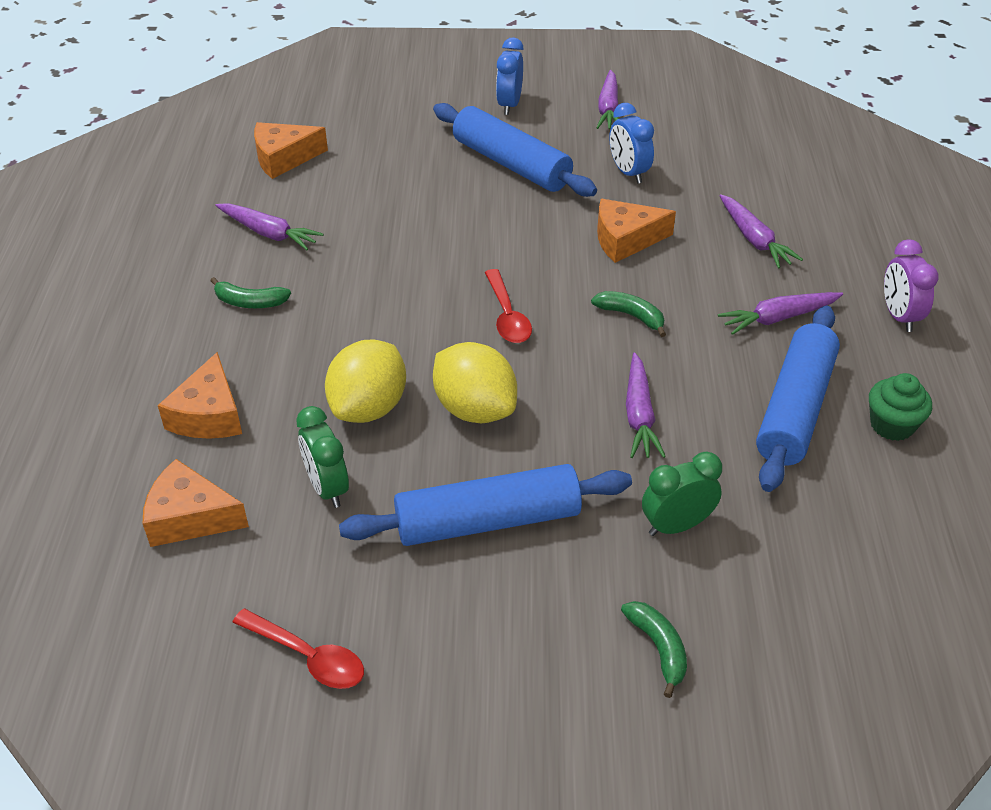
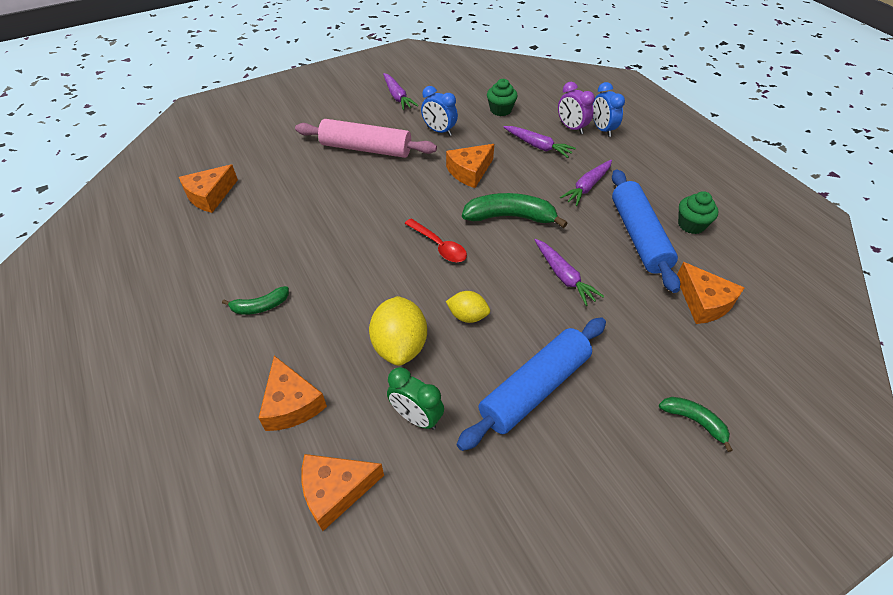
camera: 30 degrees left, 5 degrees up
(268, 233) = (237, 252): purple carrot -> none
(308, 657) = (500, 552): red spoon -> none
(475, 409) = (467, 316): yellow lemon -> yellow lemon, size x0.58
(509, 105) = (336, 112): blue clock -> blue clock (602, 129)
(511, 164) = (366, 149): blue rolling pin -> pink rolling pin
(631, 316) = (510, 217): green banana -> green banana, size x1.79
(676, 525) = (639, 336): green clock -> none
(742, 172) = (500, 110): none -> green cupcake
(811, 526) = (704, 302): none -> orange cheese
(899, 316) = (643, 162): purple clock -> purple clock (571, 128)

